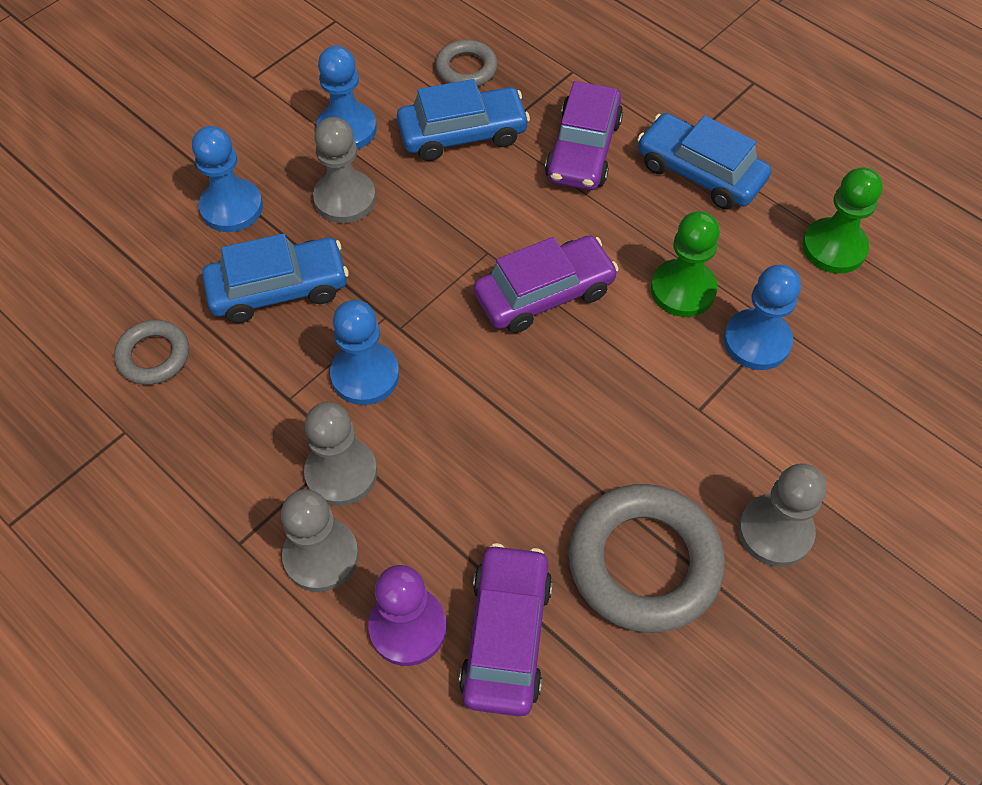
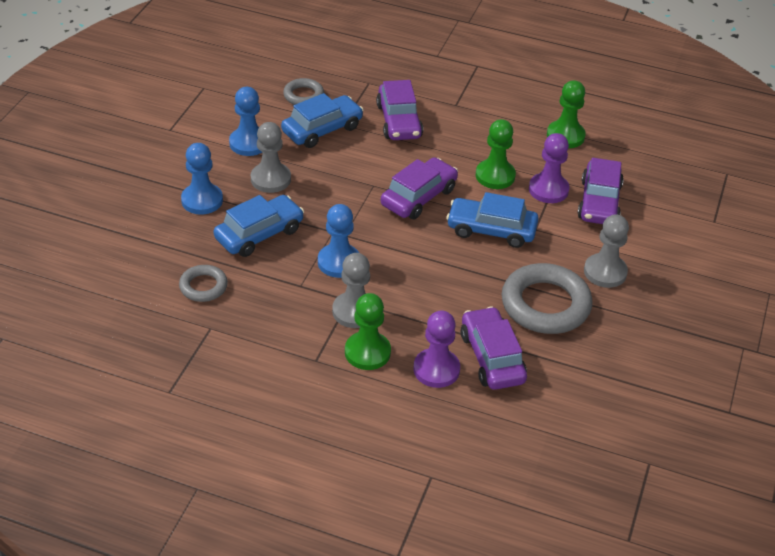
camera: 25 degrees left, 15 degrees down
(321, 556) = (367, 352): grey pawn -> green pawn
(699, 173) = (472, 117): blue car -> blue car (491, 230)
(757, 341) = (548, 190): blue pawn -> purple pawn
(831, 390) = (599, 202): none -> purple car

